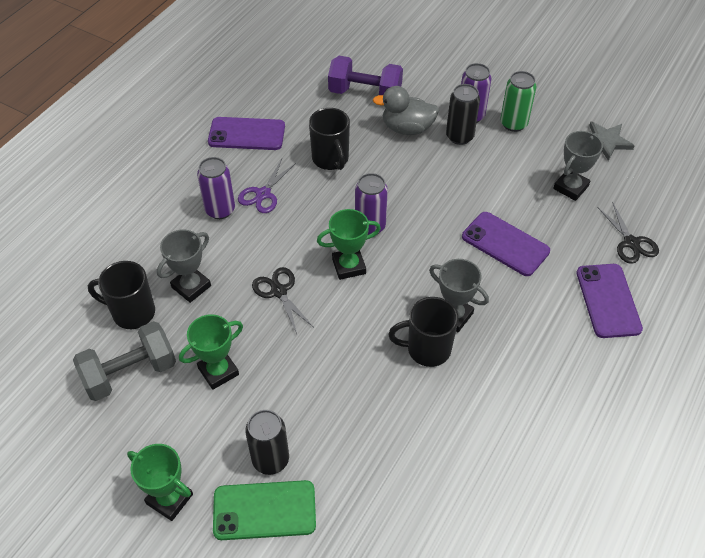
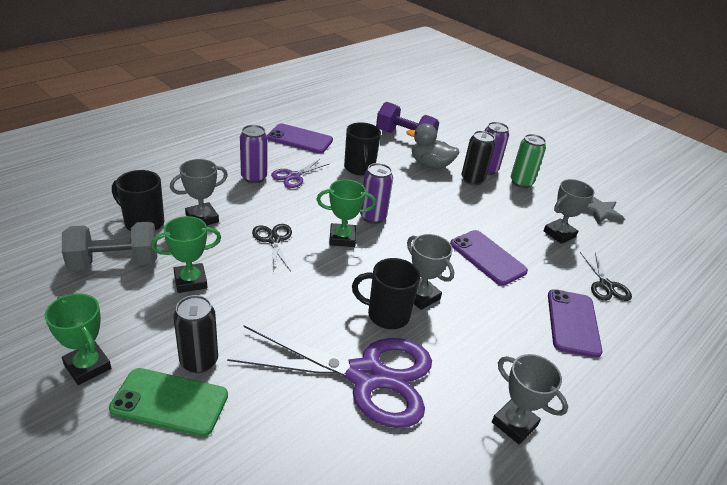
camera: 10 degrees right, 15 degrees down
(432, 425) = (366, 376): none -> purple scissors
(579, 432) = (514, 424): none -> grey trophy

